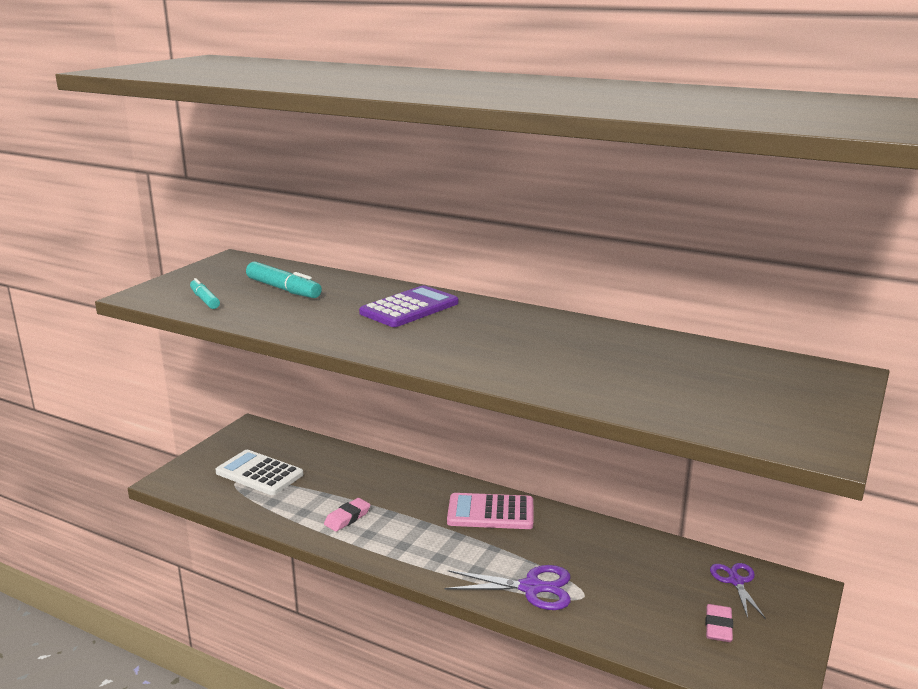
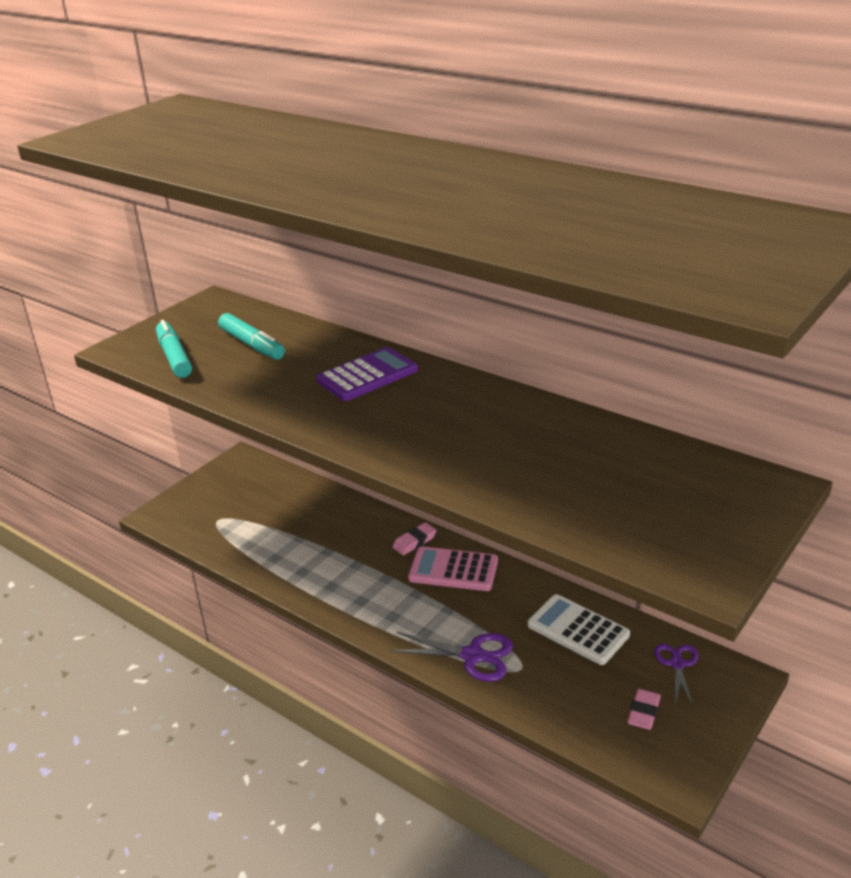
camera: 10 degrees right, 10 degrees up
(205, 300) = (174, 357): turquoise marker -> turquoise marker, size x1.56
(259, 473) = (241, 512): white calculator -> white calculator (578, 630)
(347, 518) = (315, 567): pink eraser -> pink eraser (414, 542)

